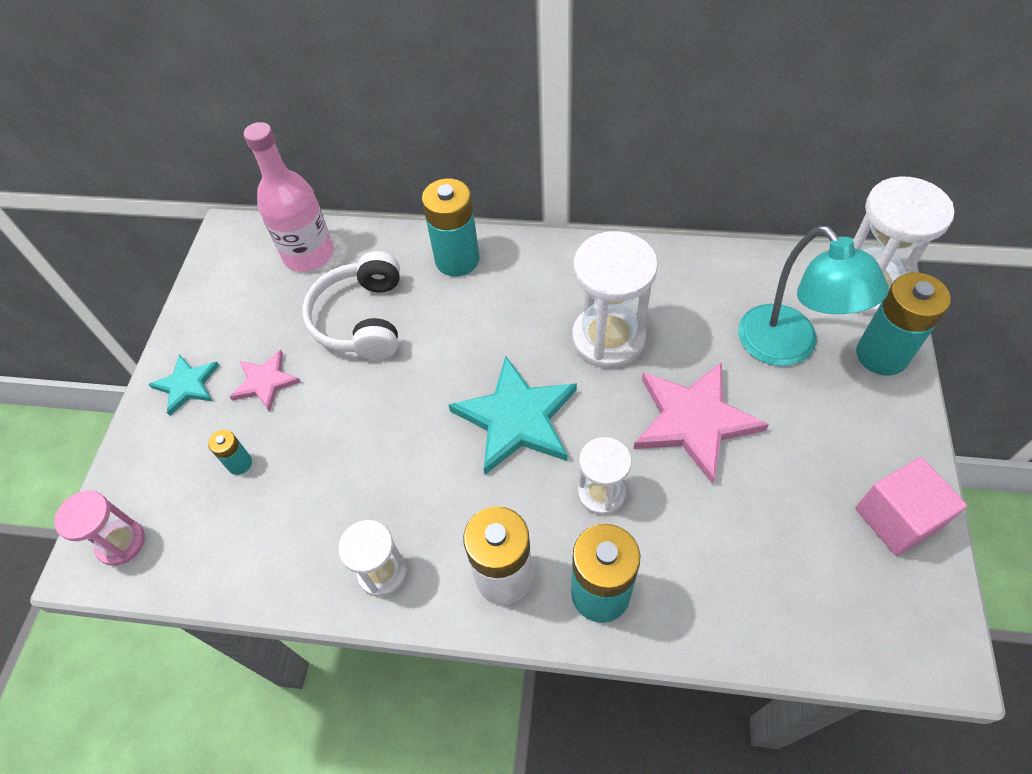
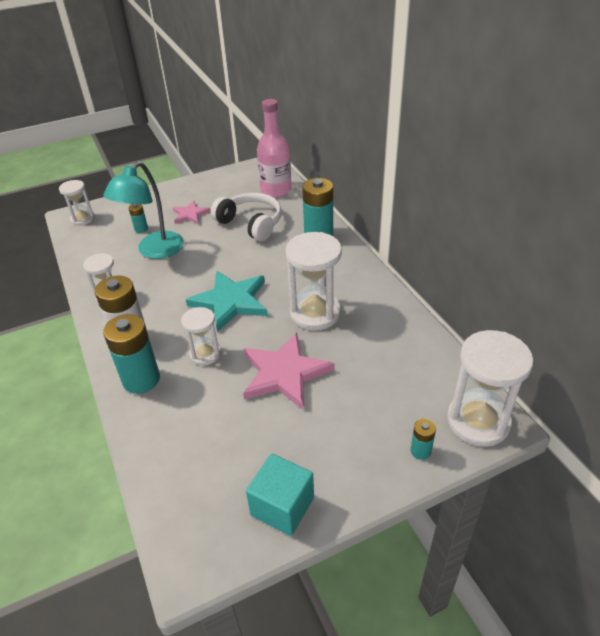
camera: 55 degrees right, 15 degrees down
(121, 543) = (82, 219): pink hourglass -> white hourglass
(187, 385) = (172, 195): turquoise star -> none
(362, 319) = (251, 224): white headphones -> white headphones turned 75 degrees clockwise
(787, 348) = (381, 397): turquoise lamp -> turquoise lamp (154, 251)
(881, 355) = (420, 451): turquoise battery -> turquoise battery, size x0.48
(897, 518) = (282, 506): pink cube -> turquoise cube

